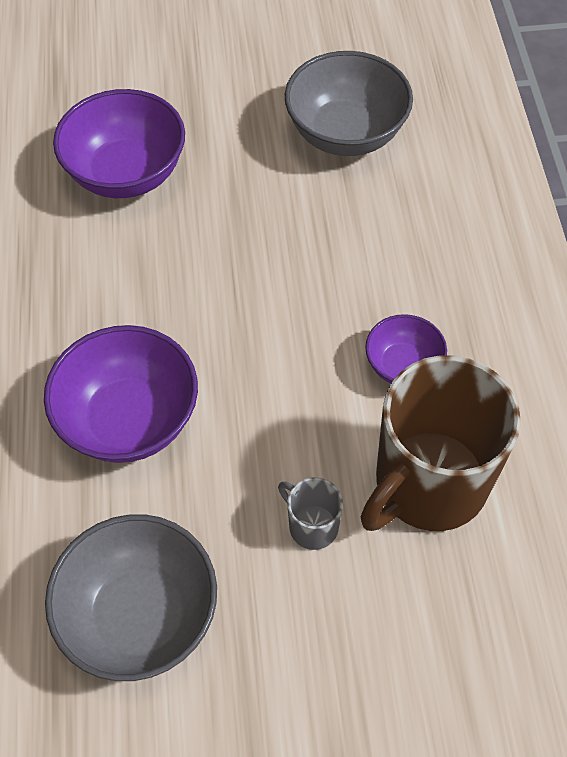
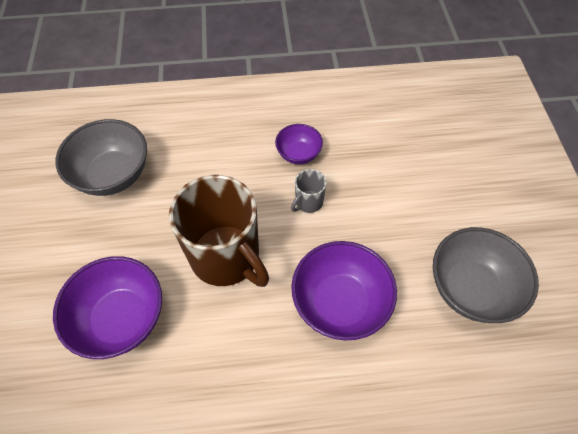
camera: 90 degrees left, 0 degrees up
(312, 526) = (403, 200): grey mug -> grey mug (308, 202)
(428, 484) = (372, 147): brown mug -> brown mug (226, 257)

